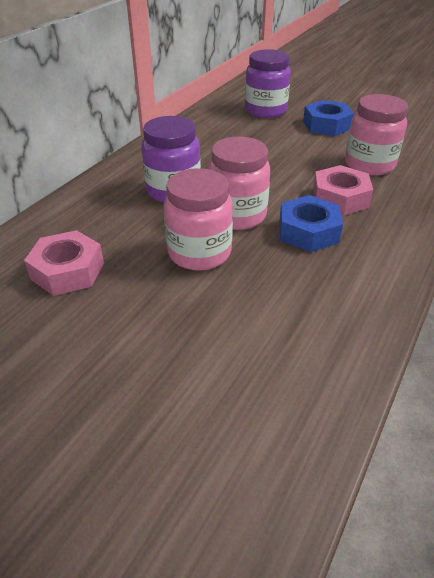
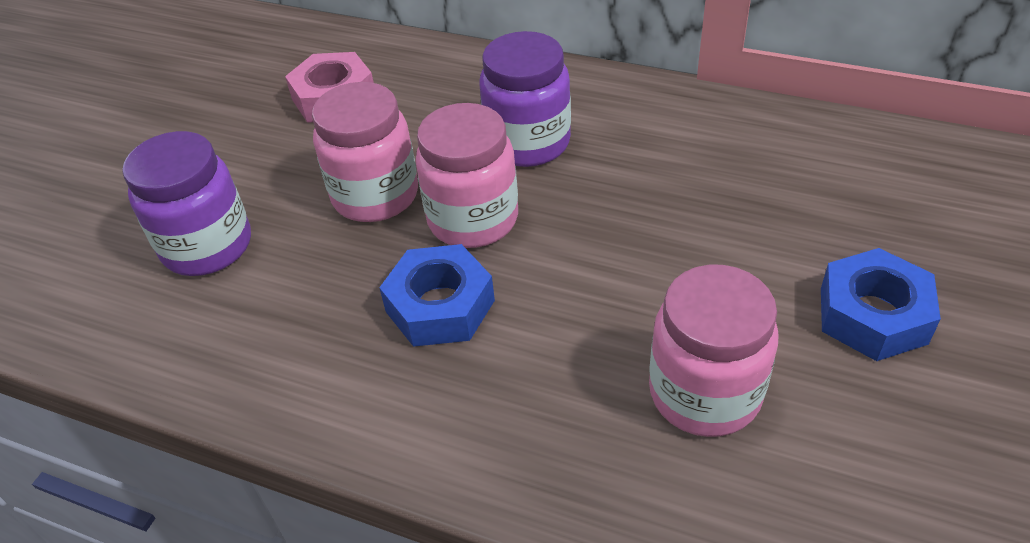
camera: 85 degrees right, 5 degrees up
(265, 111) = (891, 209): purple jar -> purple jar (207, 246)
(340, 198) = (554, 345): pink nut -> none

